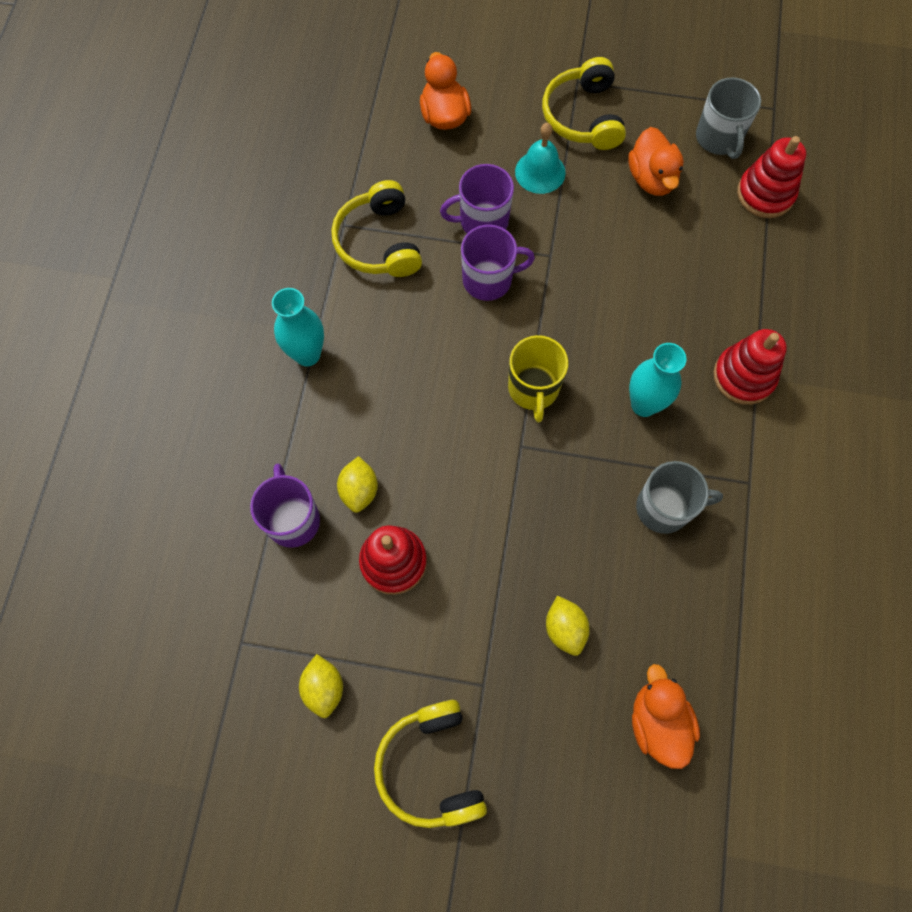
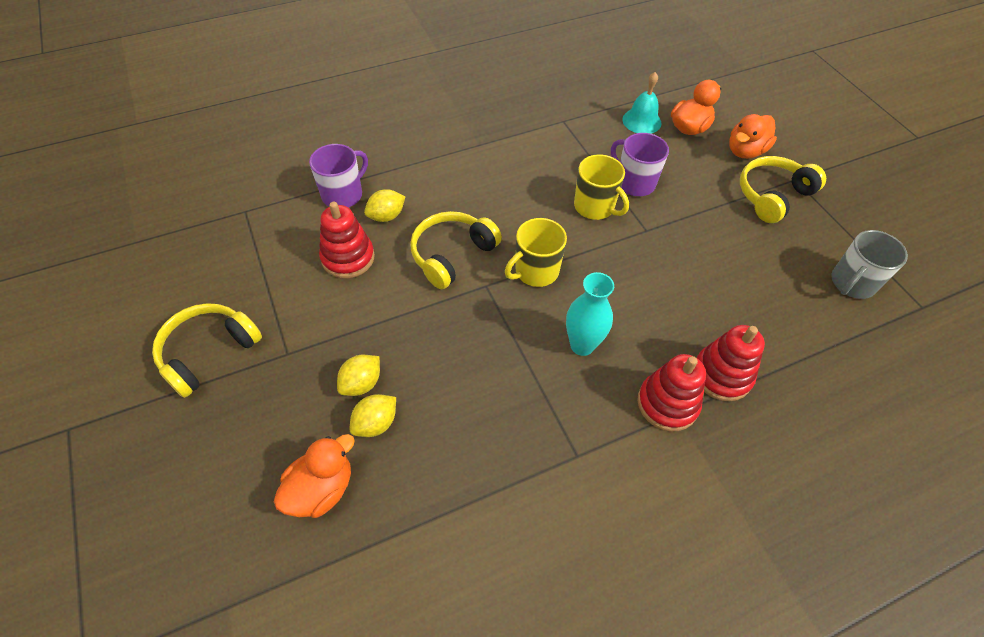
camera: 55 degrees right, 15 degrees down
(307, 354) = (460, 147): turquoise vase -> none
(324, 688) = (236, 266): yellow lemon -> yellow lemon (376, 423)
(378, 242) = (567, 141): yellow headphones -> yellow headphones (451, 254)
(488, 279) = (595, 207): purple mug -> yellow mug
(540, 172) = (703, 194): turquoise bell -> turquoise bell (641, 121)
(652, 178) = (770, 258): orange duck -> orange duck (745, 151)
(664, 508) = (507, 402): grey mug -> none
(765, 194) = (841, 338): red stacking toy -> red stacking toy (721, 375)

